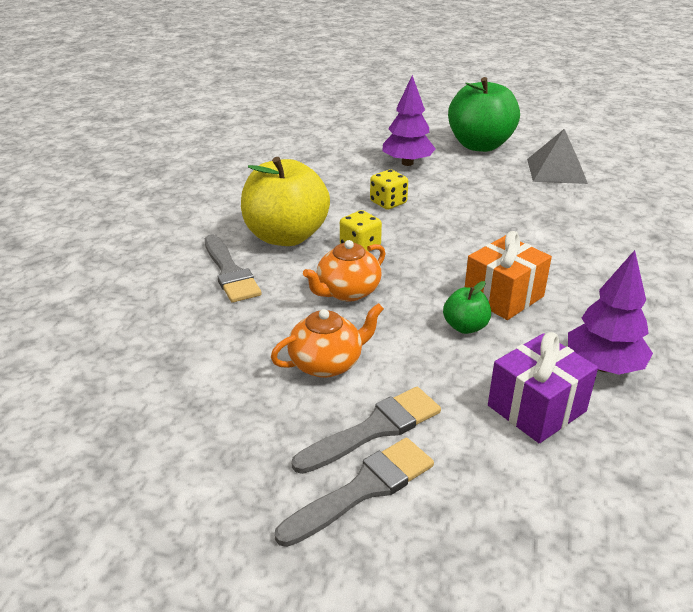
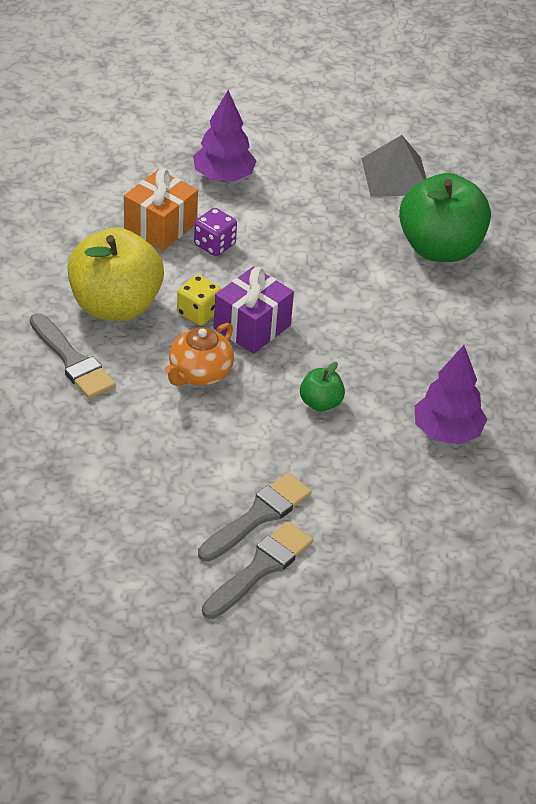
camera: 15 degrees left, 10 degrees up
(327, 363) = (201, 457): orange teapot -> none
(388, 203) = (214, 245): yellow dice -> purple dice
(480, 145) = (304, 138): green apple -> green apple (440, 248)
(503, 296) = (352, 363): orange gift -> orange gift (160, 226)
(536, 408) = (391, 481): purple gift -> purple gift (252, 327)

